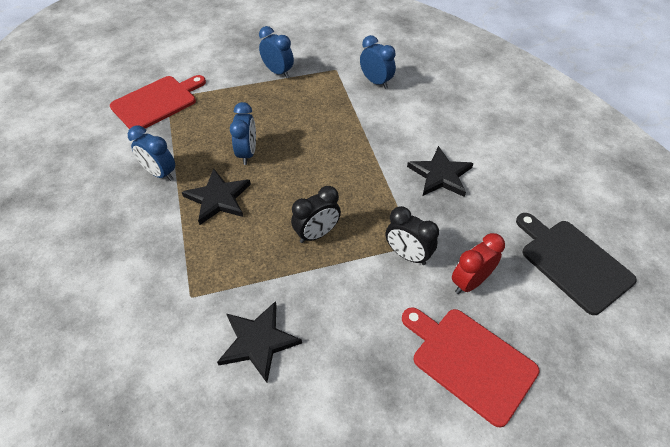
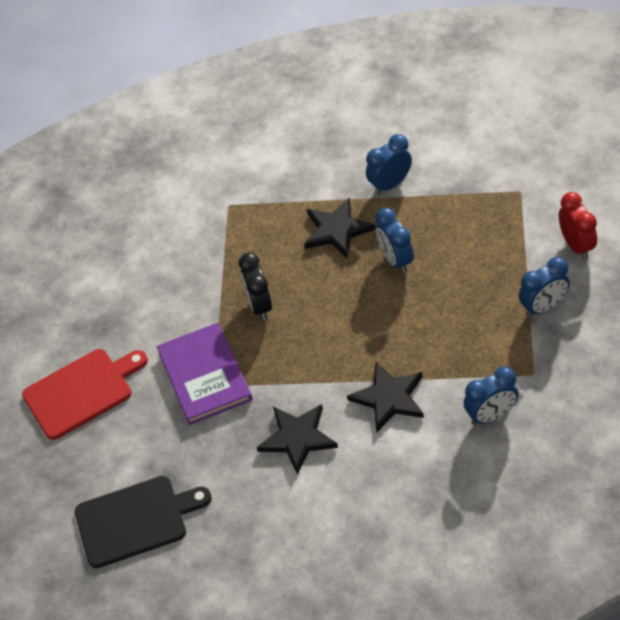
camera: 115 degrees right, 0 degrees up
(157, 102) = (514, 181): red cutting board -> none
(247, 153) = (396, 260): blue clock -> blue clock turned 45 degrees clockwise
(258, 342) = (165, 247): black star -> black star (389, 398)
(407, 255) = (205, 376): black clock -> purple book
(470, 282) = (153, 419): red clock -> red clock (576, 246)

